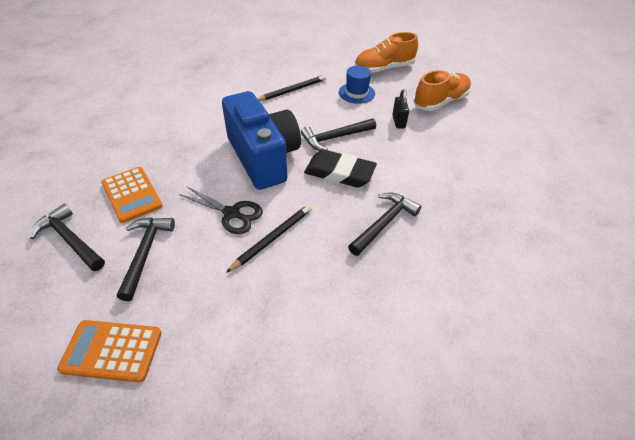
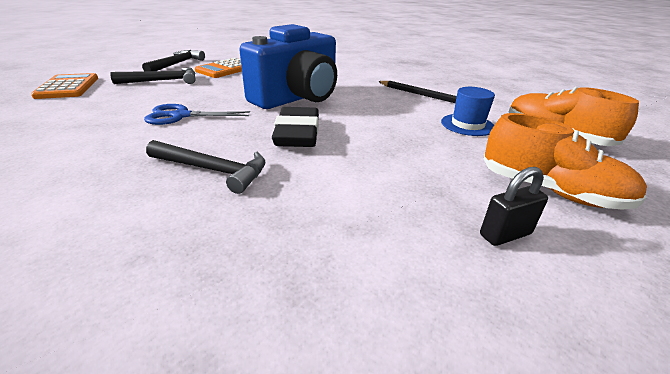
camera: 70 degrees right, 15 degrees down
(232, 213) = (212, 97): black scissors -> none
(272, 238) = (181, 116): black pencil -> blue scissors
(335, 138) = (360, 124): black hammer -> none
(398, 121) = (442, 159): black padlock -> black padlock (505, 234)

